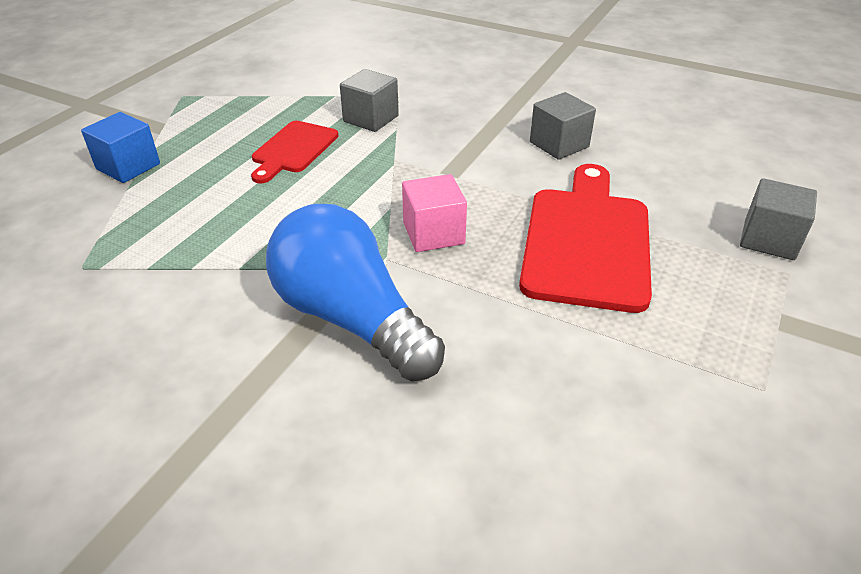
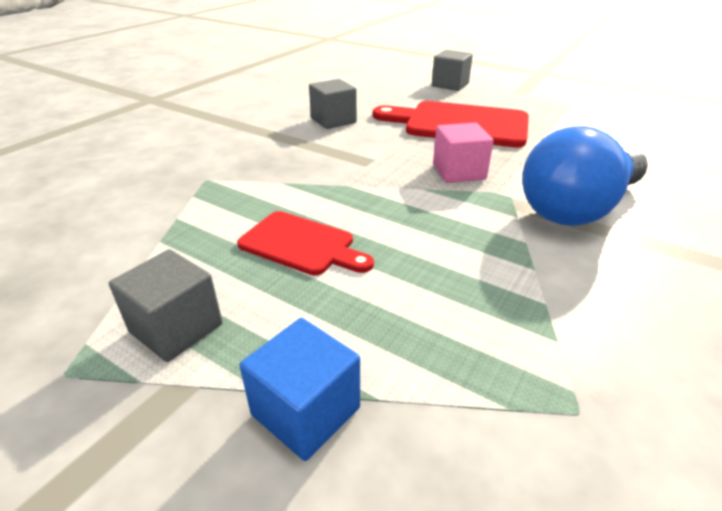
camera: 85 degrees left, 5 degrees down
(371, 119) = (249, 196): grey cube -> grey cube (176, 328)

